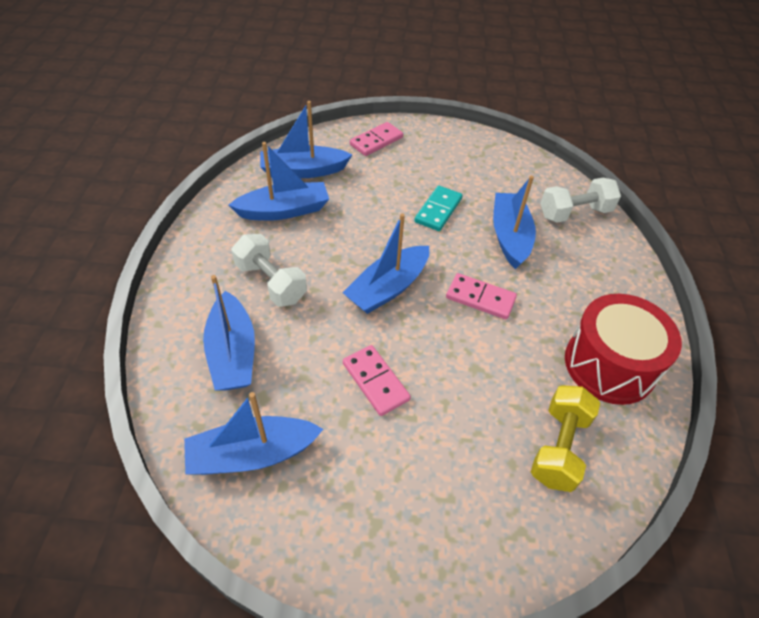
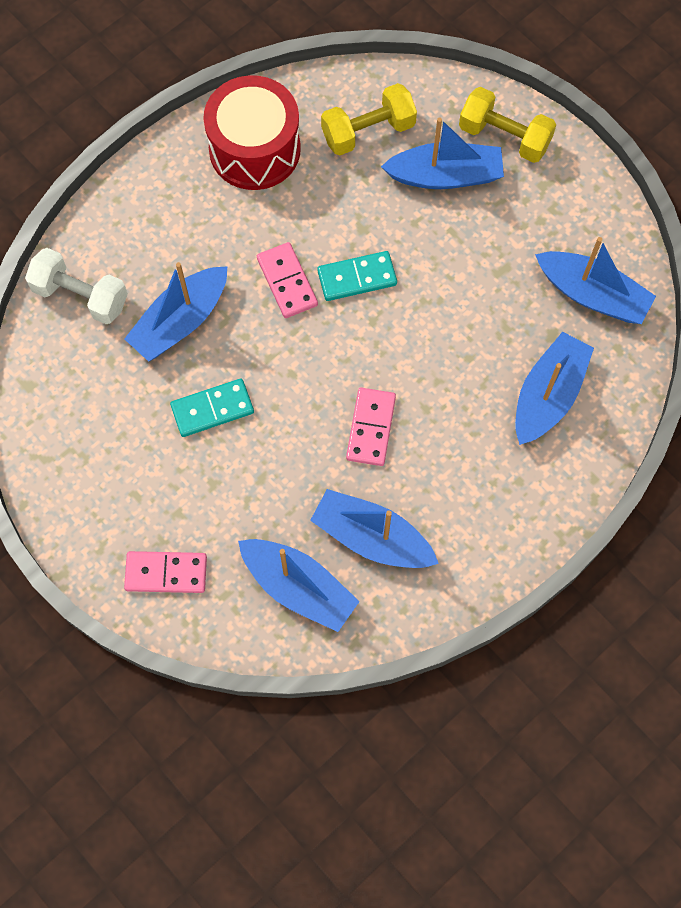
camera: 135 degrees left, 20 degrees up
(271, 282) = (459, 447): white dumbbell -> none
(375, 381) = (453, 279): pink domino -> pink domino (371, 428)
(388, 288) = (358, 356): blue boat -> blue boat (445, 175)
(441, 333) = (357, 277): none -> turquoise domino
(453, 544) = (504, 137): none -> yellow dumbbell

